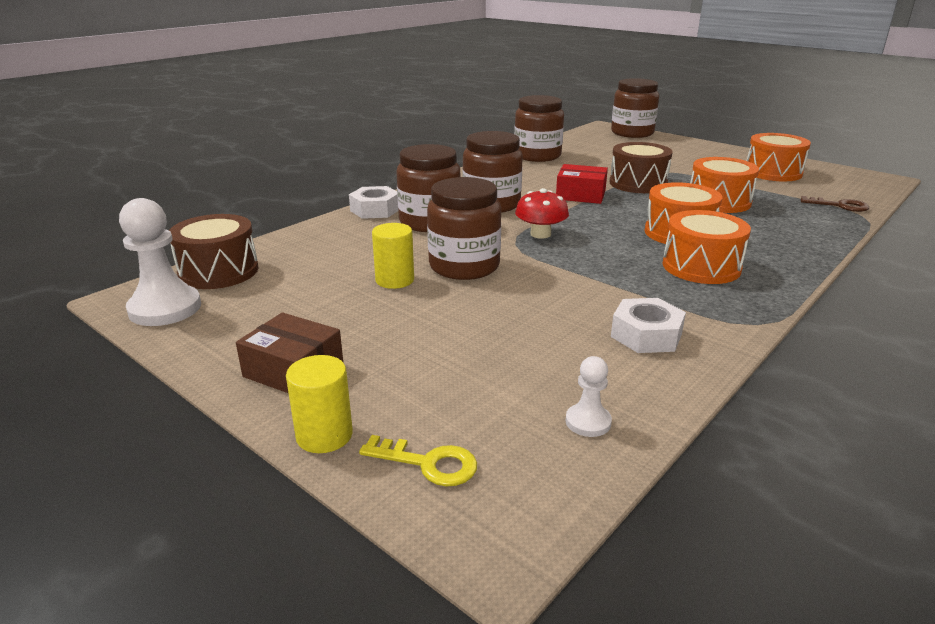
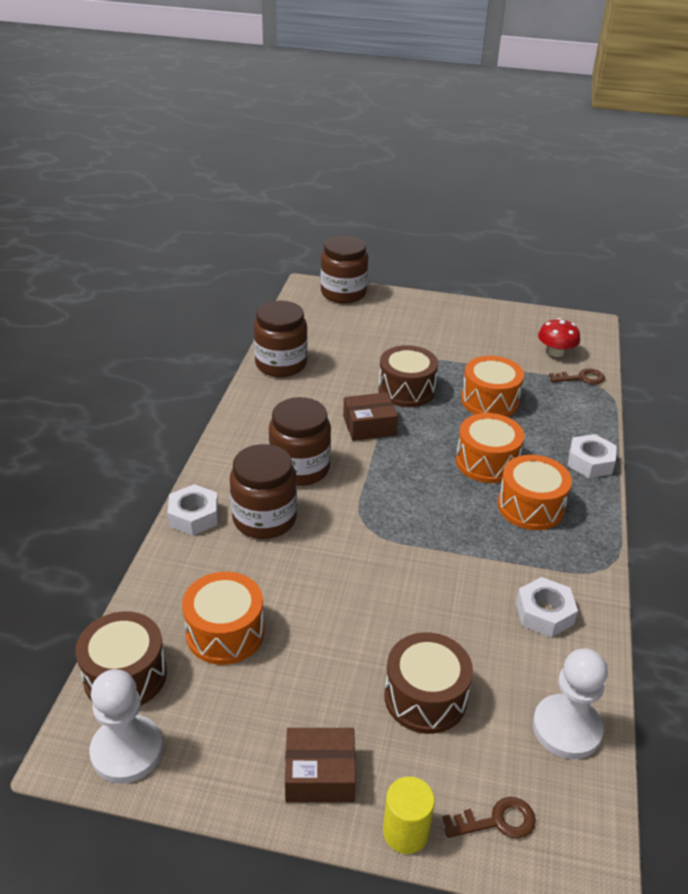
camera: 30 degrees left, 10 degrees up
(394, 280) = (304, 621): yellow cylinder -> none
(428, 463) = (497, 821): yellow key -> brown key
(452, 353) = (425, 697): none -> brown drum
(464, 266) = (348, 577): brown jar -> none
(540, 234) = (377, 503): red mushroom -> red mushroom (555, 352)
(580, 195) = (369, 426): red box -> brown box
(588, 422) = (566, 728): white pawn -> white pawn, size x1.96
(773, 172) = (505, 337): orange drum -> orange drum (225, 632)
(802, 254) = (590, 462): none -> white nut

